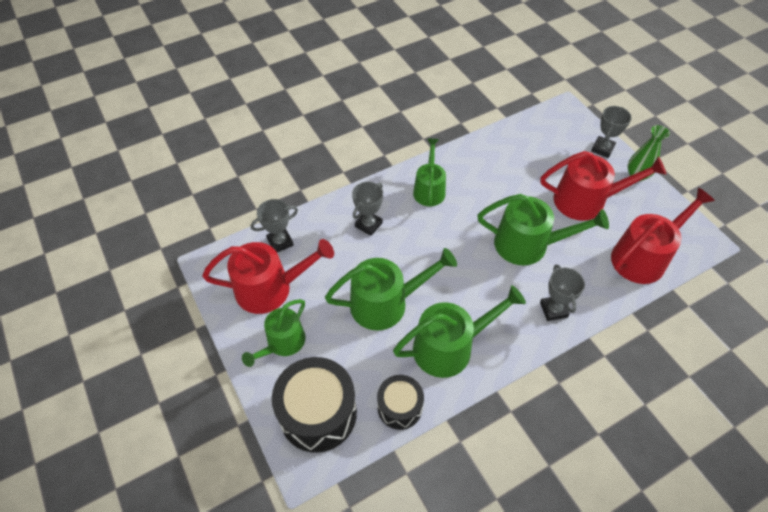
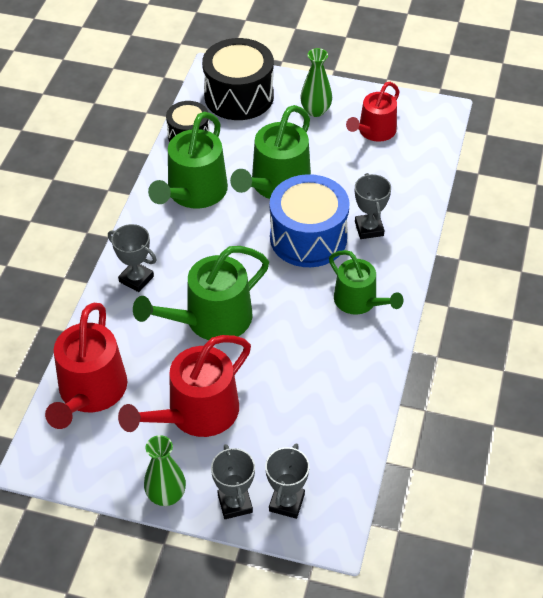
camera: 135 degrees right, 5 degrees down
(270, 288) = (374, 131): red watering can -> red watering can, size x0.66
(280, 242) = (417, 163): grey trophy -> grey trophy (286, 502)
(282, 343) = (315, 111): green watering can -> green vase
(411, 248) = (308, 238): none -> blue drum

